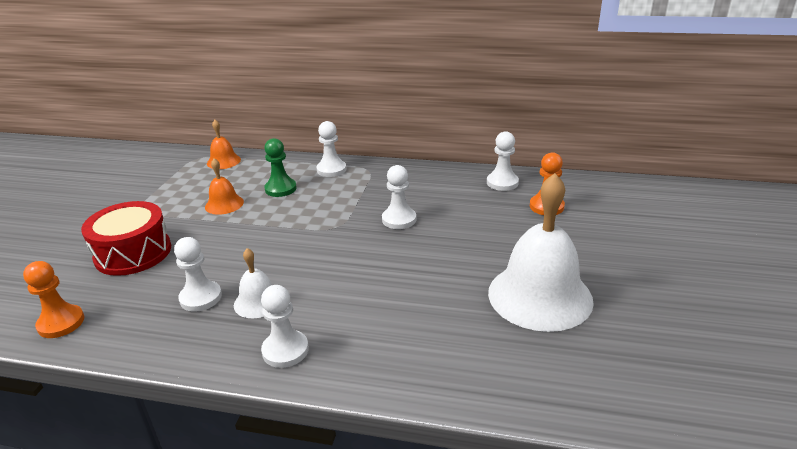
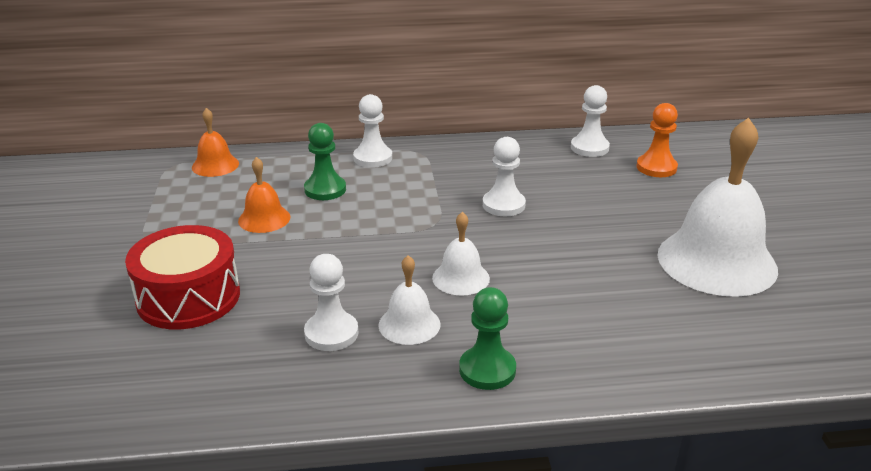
camera: 20 degrees left, 0 degrees up
(61, 323) = (164, 399): orange pawn -> none
(285, 350) = (487, 370): white pawn -> green pawn
(323, 272) = (461, 278): none -> white bell

